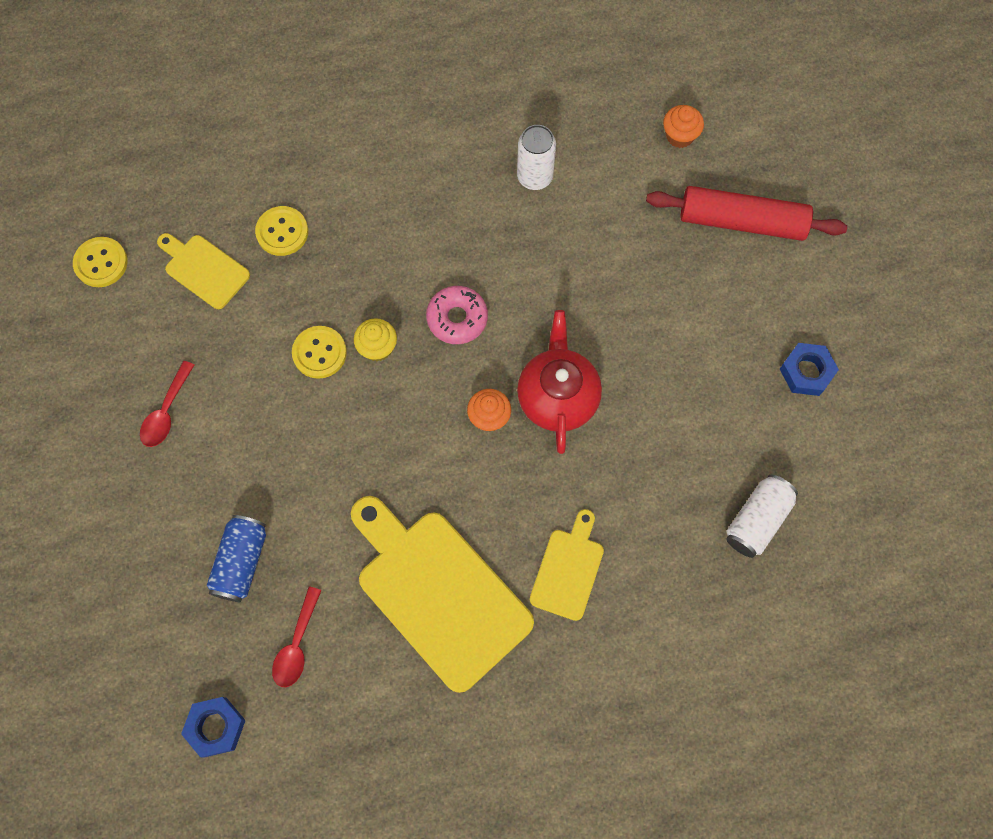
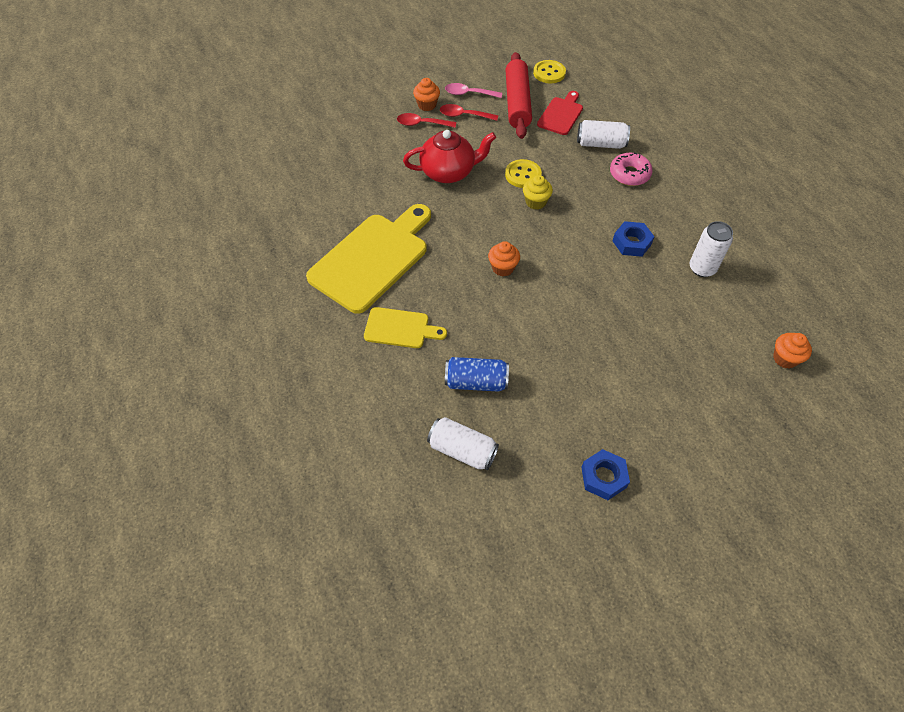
camera: 80 degrees right, 15 degrees down
(116, 395) = (469, 94): none -> pink spoon
(124, 465) = (427, 105): none -> orange cupcake
(204, 269) = (561, 114): yellow cutting board -> red cutting board
(215, 727) = (277, 169): blue nut -> blue nut (632, 242)
(241, 562) = (377, 163): blue can -> blue can (476, 382)
(282, 232) = (600, 144): yellow button -> white can
(297, 645) = (329, 195): red spoon -> red spoon (421, 124)
(457, 318) = (571, 240): pink donut -> pink donut (629, 174)
(557, 396) = (529, 305): red teapot -> red teapot (449, 172)
(742, 221) = (726, 413): red rolling pin -> red rolling pin (517, 103)

